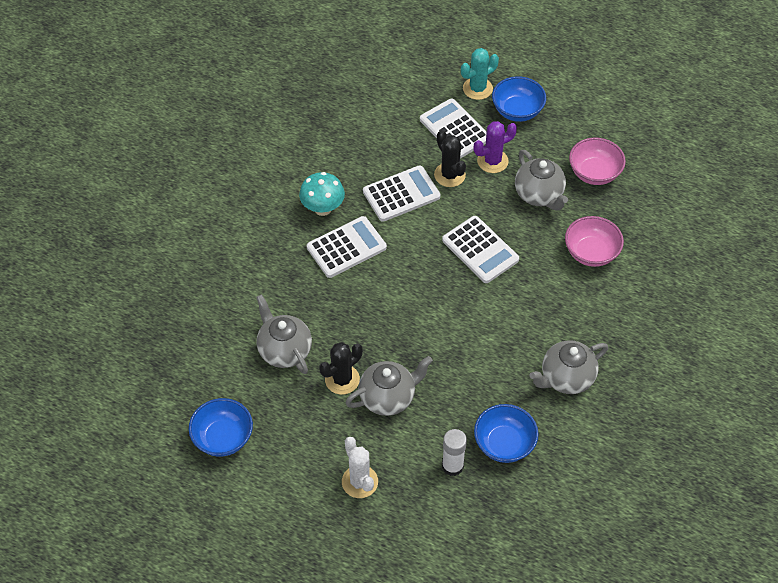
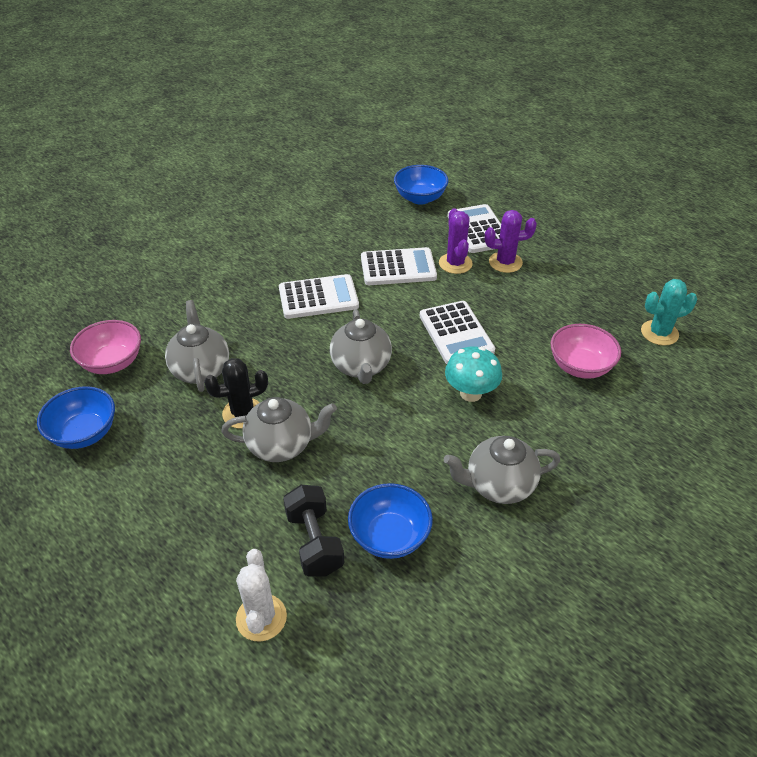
camera: 20 degrees right, 10 degrees down
(323, 208) = (314, 261): turquoise mushroom -> turquoise mushroom (470, 393)
(359, 482) = (198, 525): white cactus -> white cactus (261, 618)
(449, 175) = (455, 263): black cactus -> purple cactus
(452, 466) = (314, 542): white glue stick -> black dumbbell
(477, 88) = (516, 204): turquoise cactus -> turquoise cactus (659, 333)
(517, 111) = (549, 229): blue bowl -> blue bowl (420, 198)
(539, 195) = (543, 301): grey teapot -> grey teapot (361, 367)
(594, 173) = (612, 296): pink bowl -> pink bowl (112, 362)

